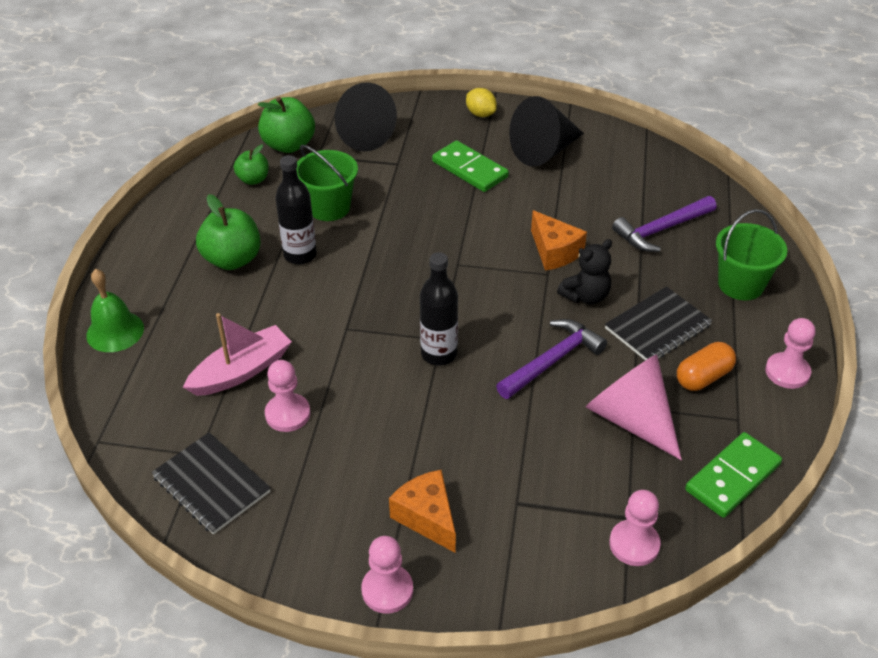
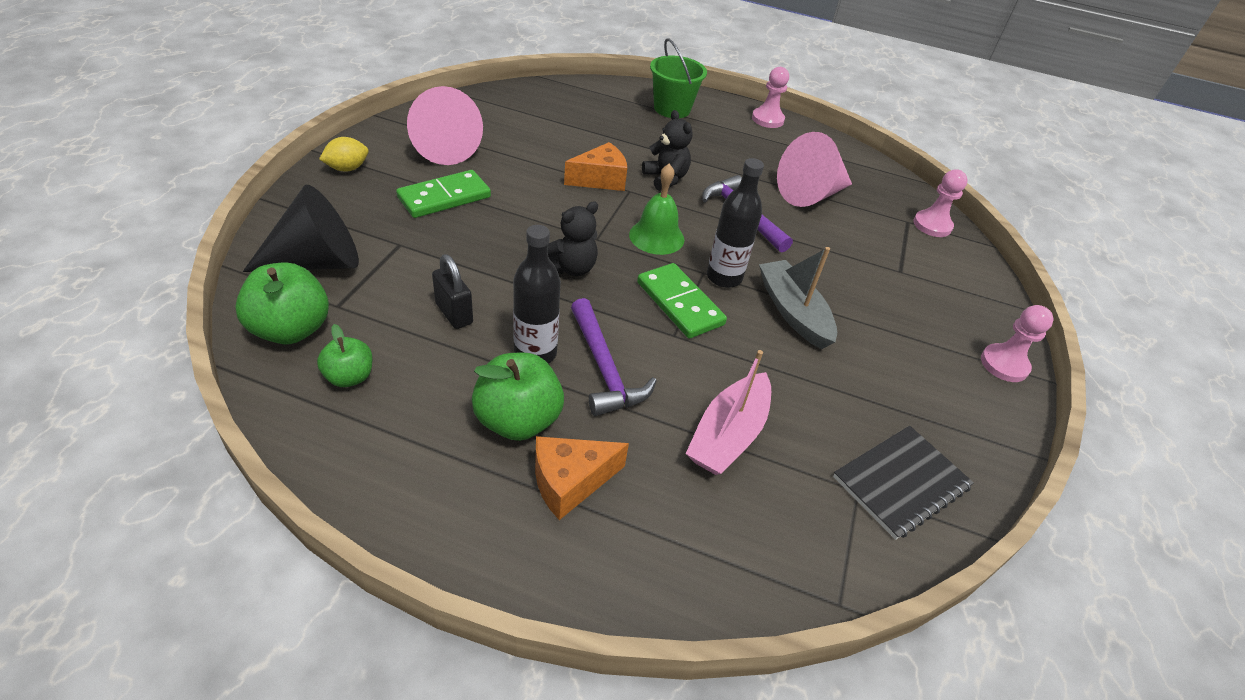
camera: 85 degrees left, 0 degrees up
(115, 331) = (629, 575): green bell -> green bell (656, 237)
(241, 371) = (728, 435): pink boat -> pink boat turned 120 degrees counterclockwise
(288, 414) = (798, 402): pink pawn -> none
(329, 207) = (454, 313): green bucket -> black padlock
(407, 407) = (793, 312): none -> grey boat
(409, 256) = (571, 268): none -> black teddy bear
(427, 517) = (923, 325): orange cheese -> orange cheese (570, 482)
(544, 151) = (443, 147): black cone -> pink cone
(657, 327) = (711, 156): black notebook -> none
(661, 230) = (593, 122): purple hammer -> purple hammer (604, 368)
(703, 377) = (769, 152): orange capsule -> none
(733, 477) = (866, 168): green domino -> green domino (680, 303)

